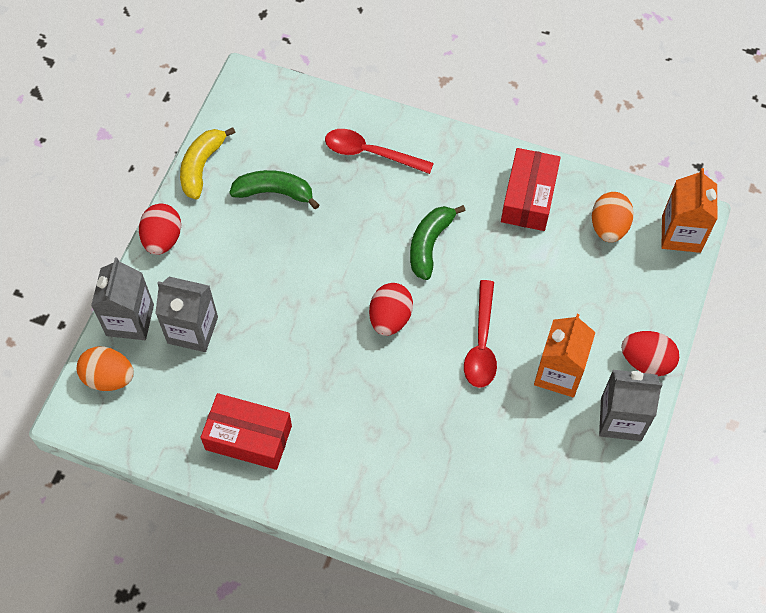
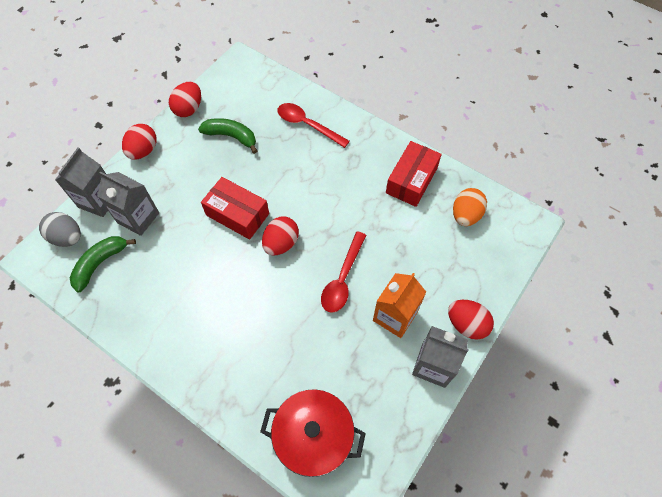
camera: 15 degrees right, 0 degrees up
(109, 378) = (67, 237): orange egg -> grey egg
(201, 166) = (189, 109): yellow banana -> red egg
(248, 437) = (146, 306): red box -> red box (237, 214)
(429, 244) = (328, 197): green banana -> green banana (100, 263)
(507, 535) = (313, 436): none -> red pot
(681, 234) = (520, 233): orange carton -> none

